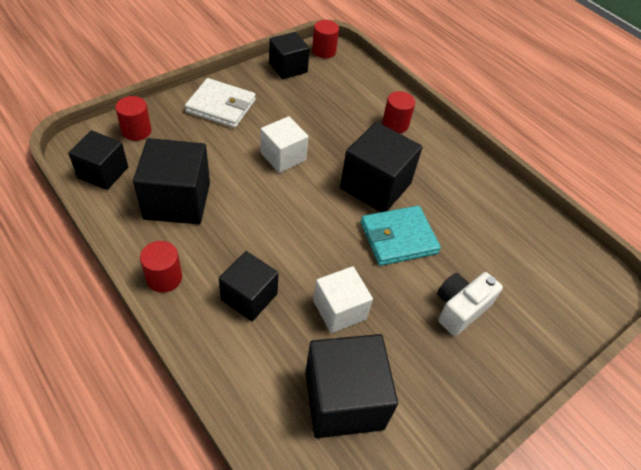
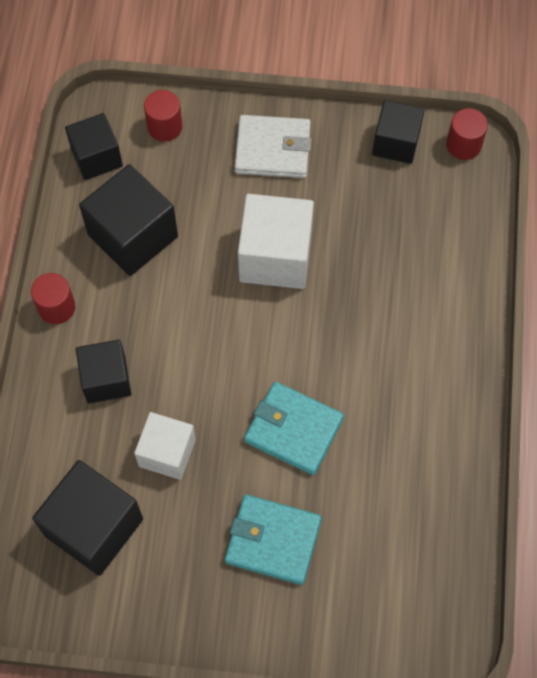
camera: 50 degrees right, 15 degrees up
(221, 106) = (273, 149): white wallet -> white wallet turned 60 degrees counterclockwise
(283, 156) = (275, 256): white cube -> white cube, size x1.55
(375, 186) = (333, 358): black cube -> none
(395, 124) = (438, 301): red cylinder -> none
(460, 309) = (273, 541): white camera -> turquoise wallet

